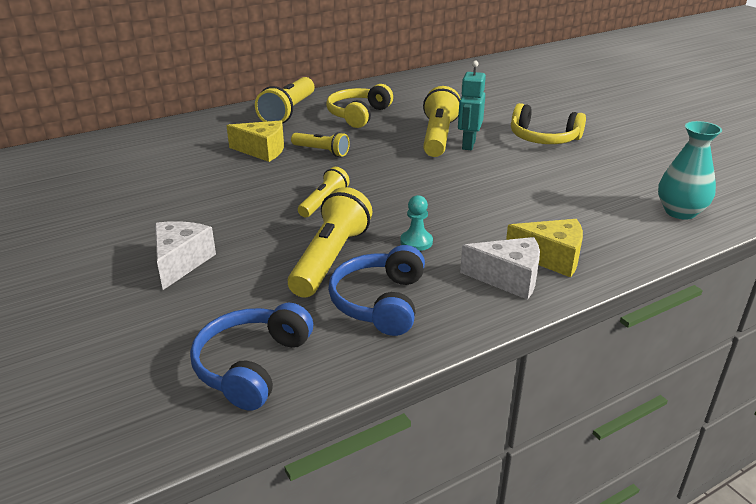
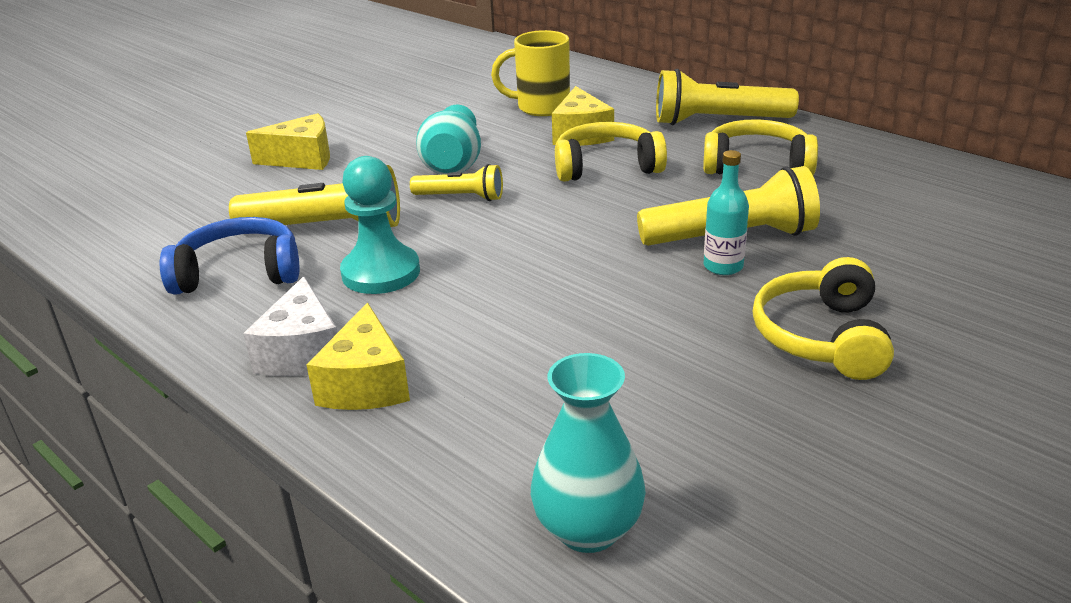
camera: 75 degrees right, 0 degrees up
(181, 262) = (302, 159): white cheese -> yellow cheese
(197, 156) = (541, 107): none -> yellow mug
(252, 366) = (130, 231): blue headphones -> none
(264, 199) = (453, 164): none -> turquoise vase
(321, 151) = (606, 167): yellow flashlight -> yellow headphones
(416, 242) = (381, 273): turquoise pawn -> turquoise pawn, size x1.76
(468, 145) = (723, 266): turquoise robot -> turquoise bottle

